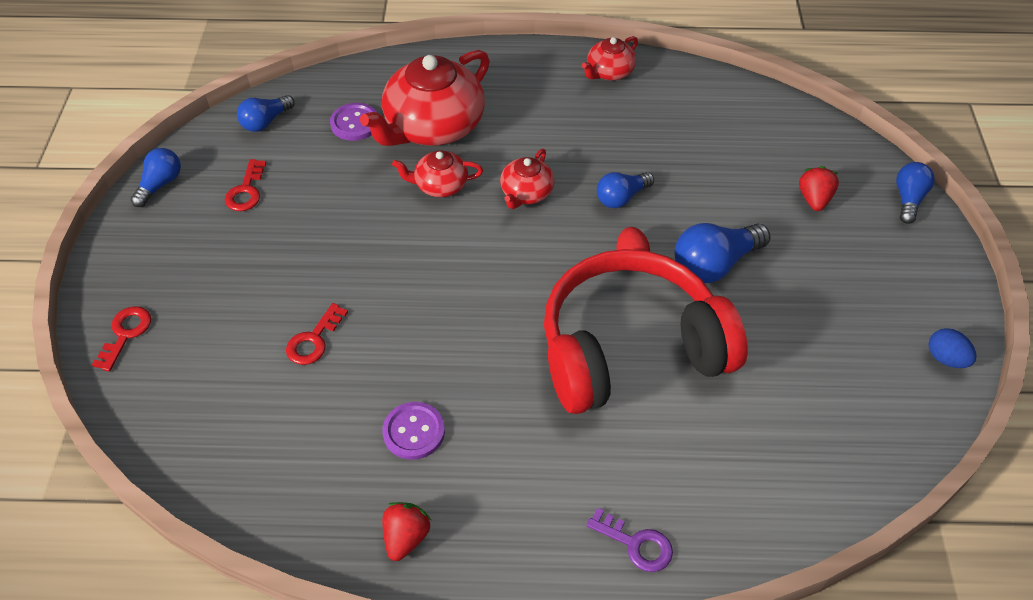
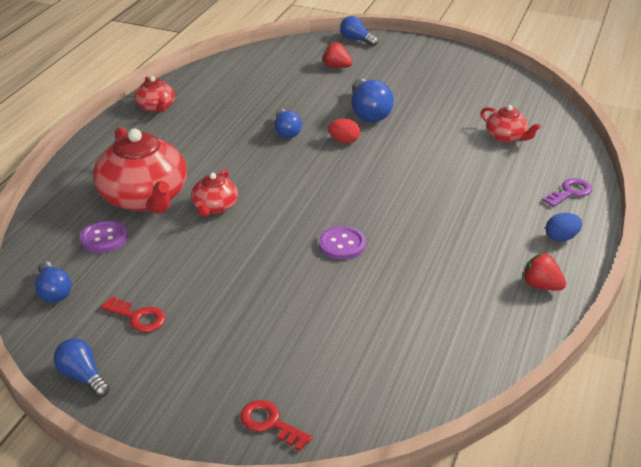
camera: 70 degrees left, 15 degrees down
(314, 340) = (340, 302): red key -> none
(414, 432) = (452, 265): purple button -> purple button (342, 244)
(526, 193) = (253, 169): red teapot -> red teapot (506, 137)
(631, 349) = (422, 159): red headphones -> none
(945, 358) = (477, 63): blue egg -> blue egg (561, 238)

